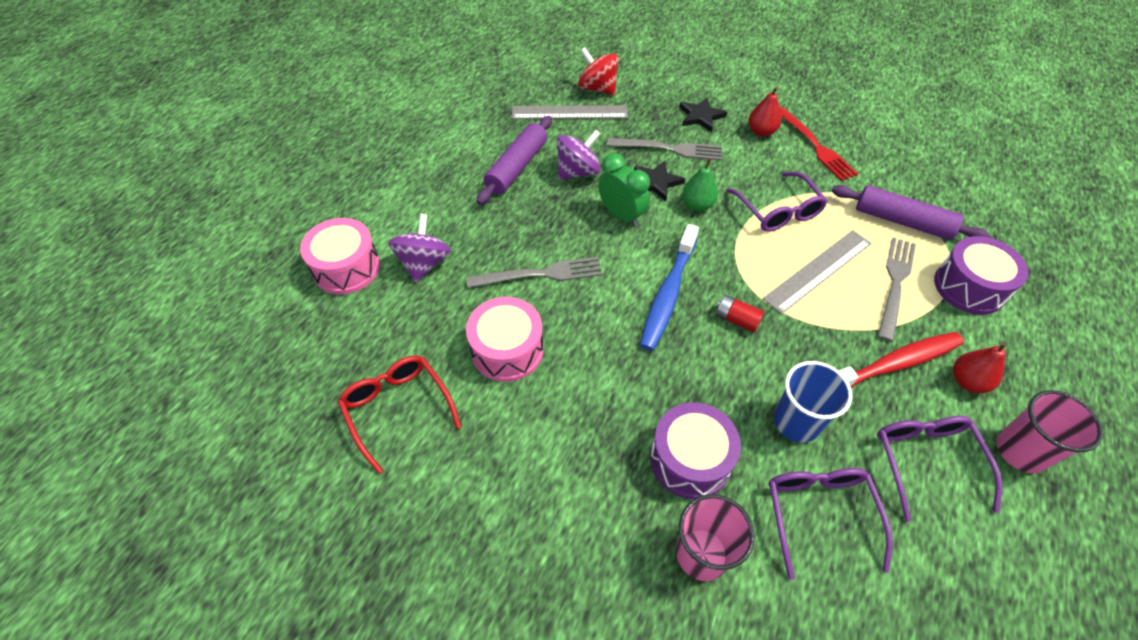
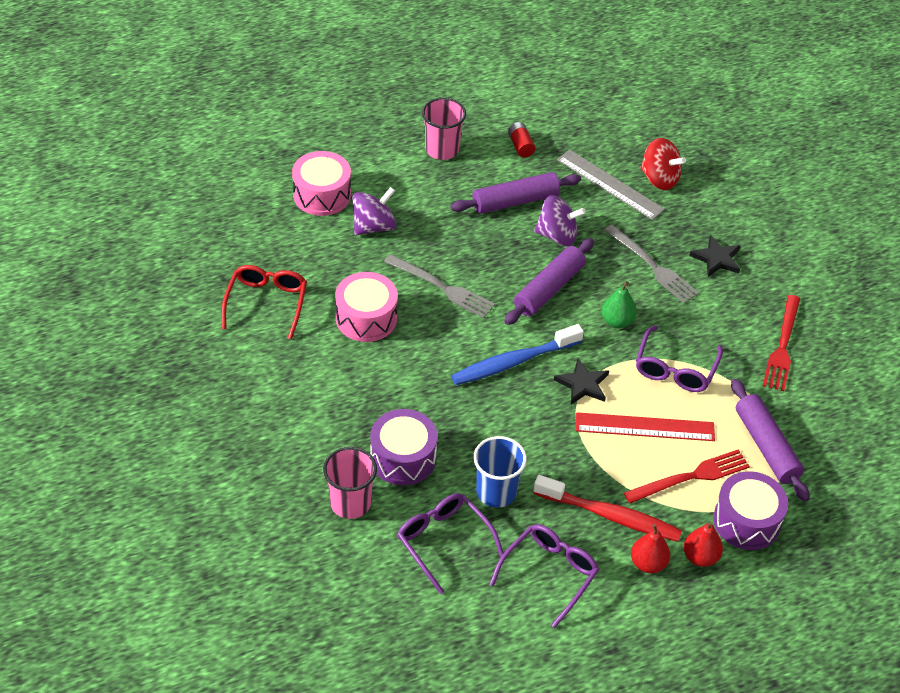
camera: 40 degrees right, 5 degrees down
(597, 88) = (659, 179): red spinning top -> red spinning top turned 135 degrees clockwise
(621, 215) = (549, 289): green clock -> purple rolling pin
(656, 182) = (608, 284): black star -> black star (583, 384)
(736, 320) = (539, 411): red battery -> red battery (520, 146)
(761, 132) = (751, 305): red pear -> red pear (700, 557)
(818, 270) = (645, 427): grey ruler -> red ruler
(819, 513) = (443, 541): purple glasses -> purple glasses turned 75 degrees counterclockwise
(895, 284) = (691, 477): grey fork -> red fork
(1020, 451) = (621, 619): pink cup -> pink cup (442, 149)

